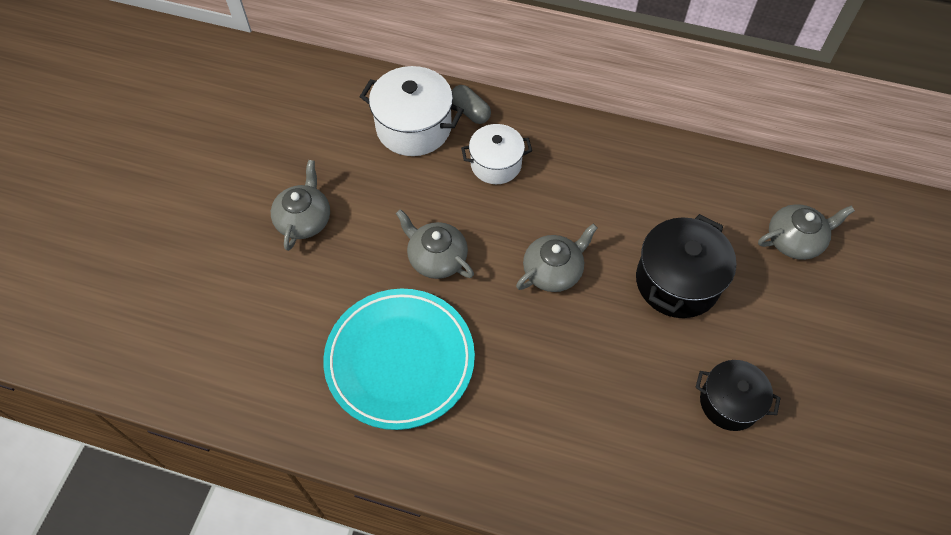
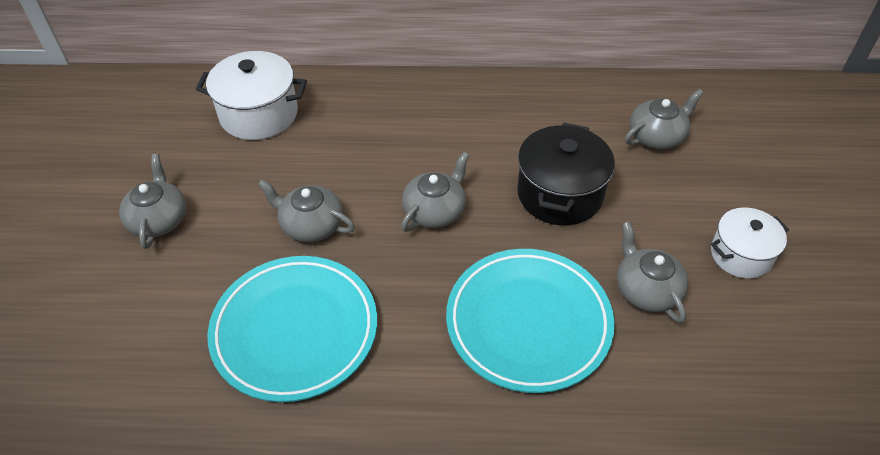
camera: 15 degrees left, 10 degrees down
(470, 111) = (313, 90): grey capsule -> none
(496, 164) = (351, 130): white pot -> white pot (741, 255)
(608, 407) = (528, 323): none -> turquoise plate
(729, 402) = (646, 289): black pot -> grey teapot

